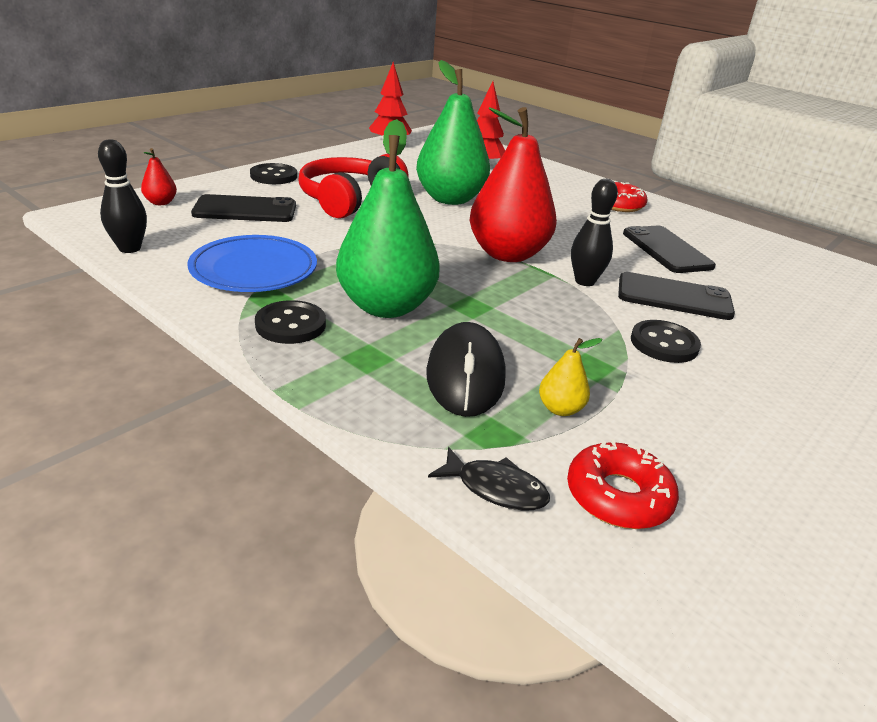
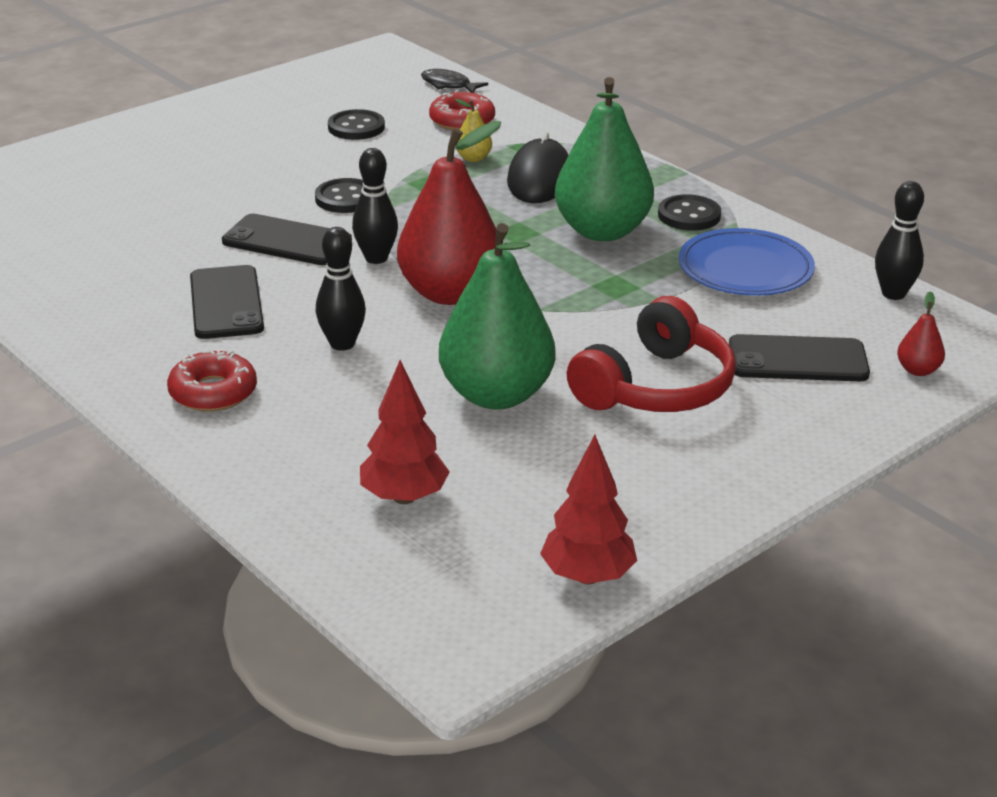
camera: 170 degrees left, 0 degrees up
(273, 176) = (790, 442): black button -> black button (356, 127)
(495, 488) = (537, 125): black fish -> black fish (448, 85)
(563, 225) = (342, 344): none -> black bowling pin

